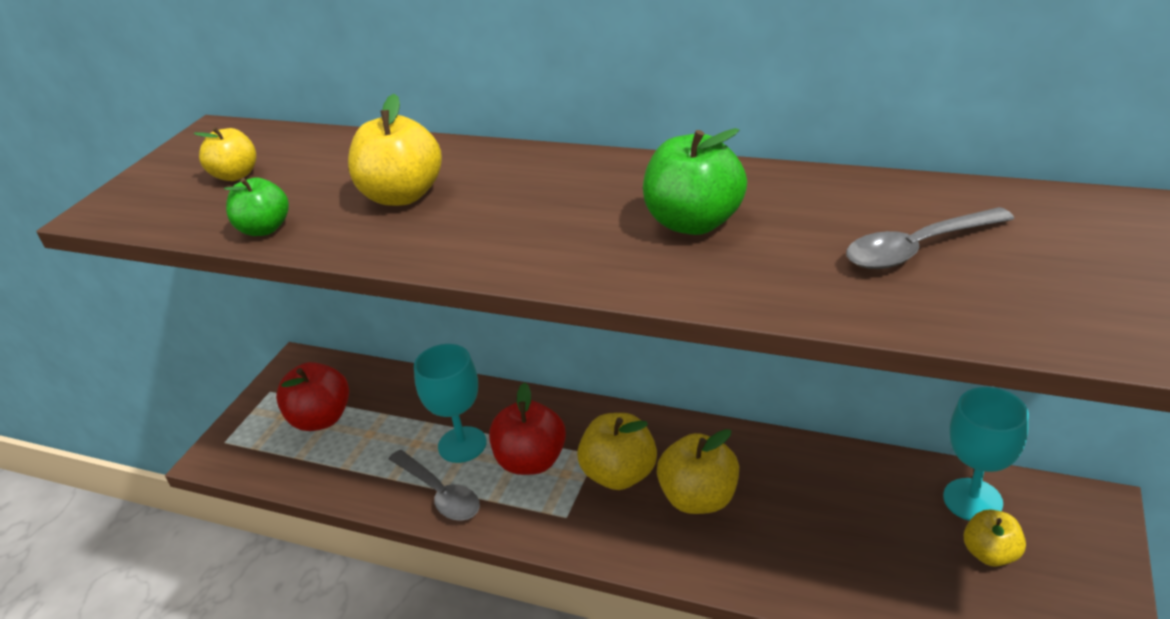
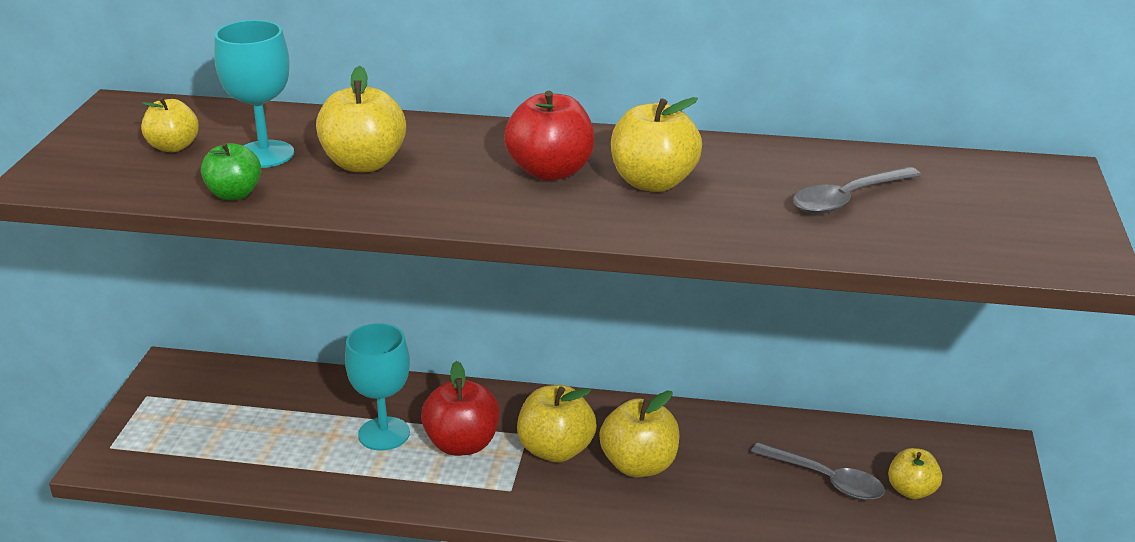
camera: 15 degrees left, 5 degrees down
(321, 419) = (217, 419): red apple -> red apple (550, 171)
(439, 493) = (372, 479): grey spoon -> grey spoon (825, 480)
(694, 223) = (653, 182): green apple -> yellow apple
(972, 500) = (891, 450): turquoise goblet -> turquoise goblet (264, 154)

